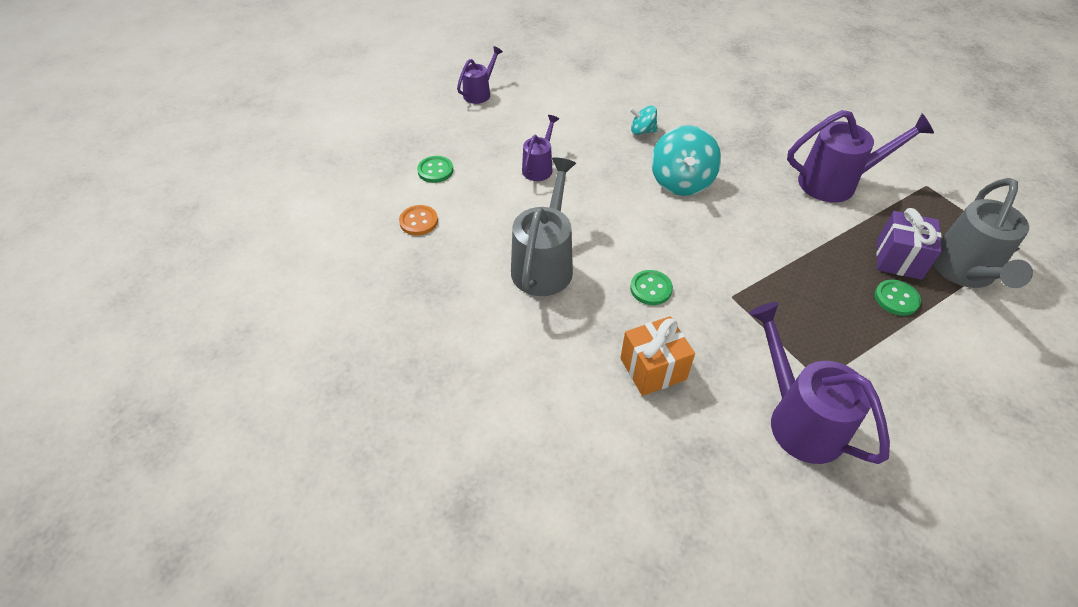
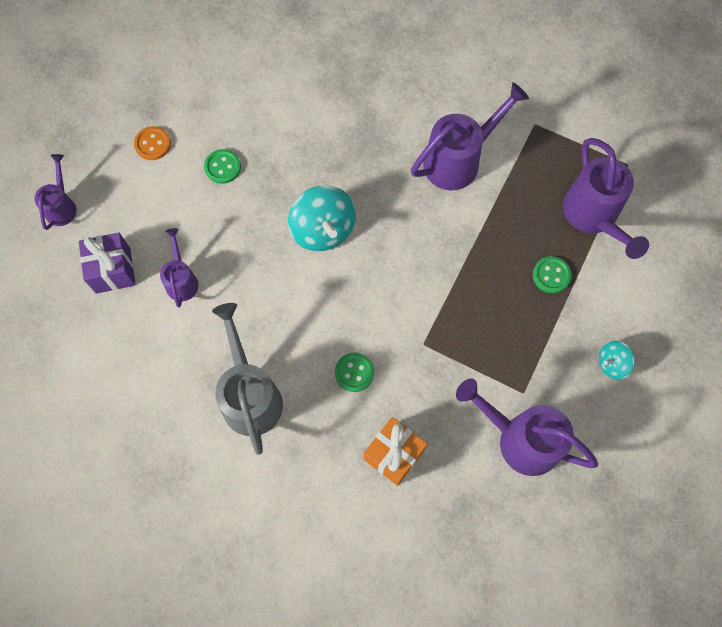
camera: 30 degrees left, 20 degrees up
(419, 221) = (106, 409): orange button -> orange button (153, 144)
(435, 170) = (82, 337): green button -> green button (222, 167)
(642, 131) = (256, 179): turquoise spinning top -> turquoise spinning top (612, 363)
(898, 259) = (539, 229): purple gift -> purple gift (113, 270)
(964, 272) = (594, 217): grey watering can -> purple watering can

